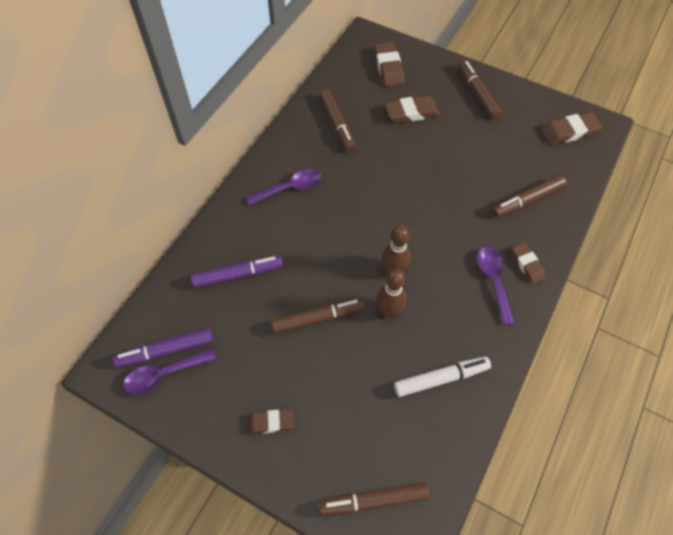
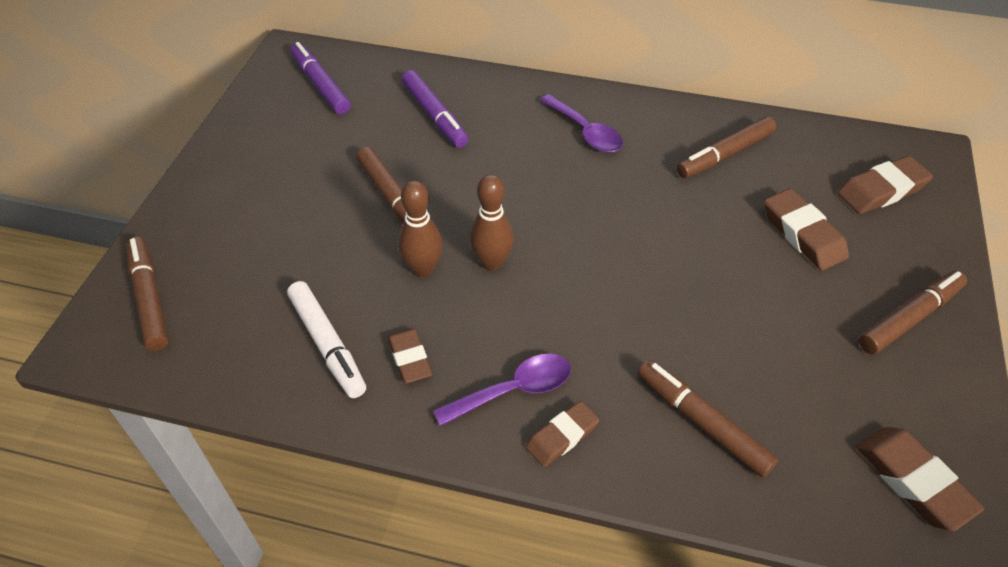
camera: 75 degrees right, 10 degrees down
(164, 374) = (291, 91): purple spoon -> none
(270, 422) = (244, 186): brown eraser -> brown eraser (410, 358)

